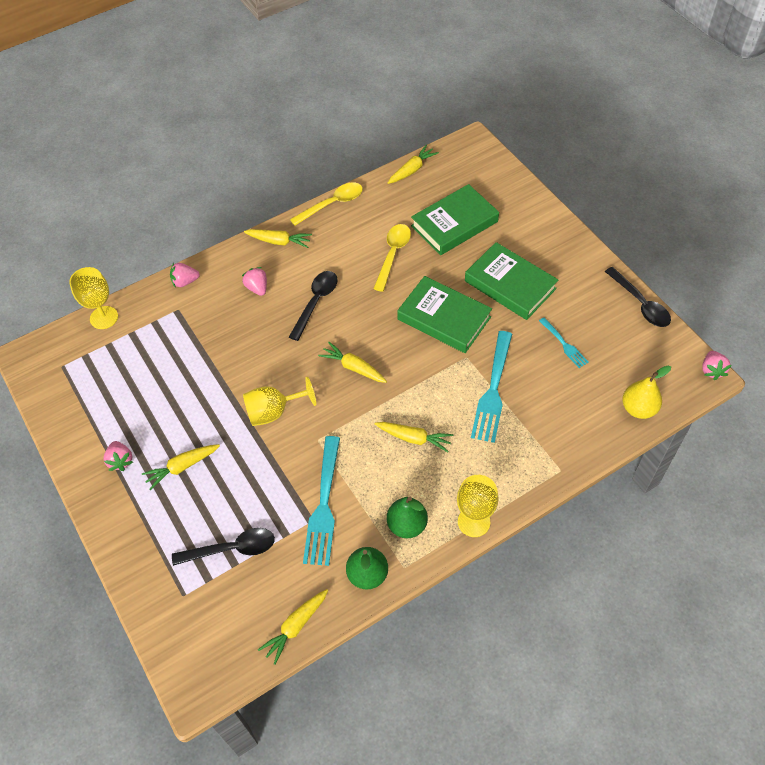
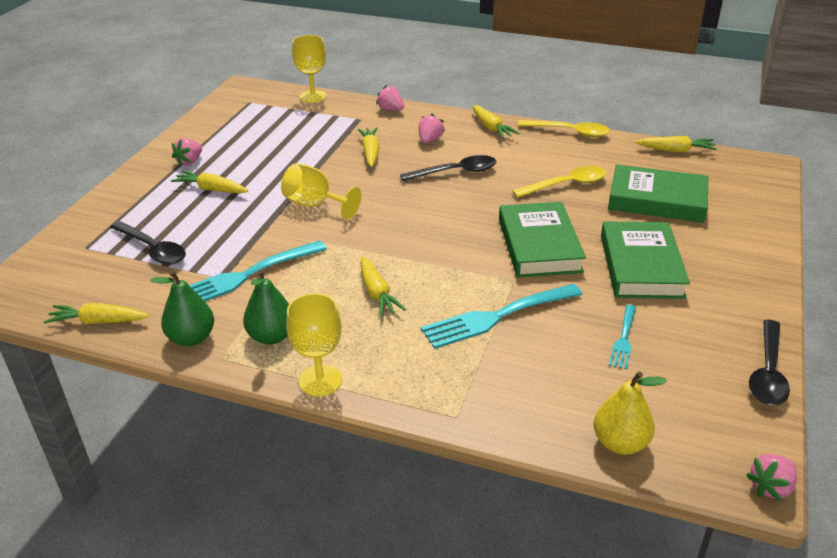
camera: 50 degrees right, 20 degrees down
(353, 367) = (413, 222): yellow carrot -> yellow carrot (370, 152)

